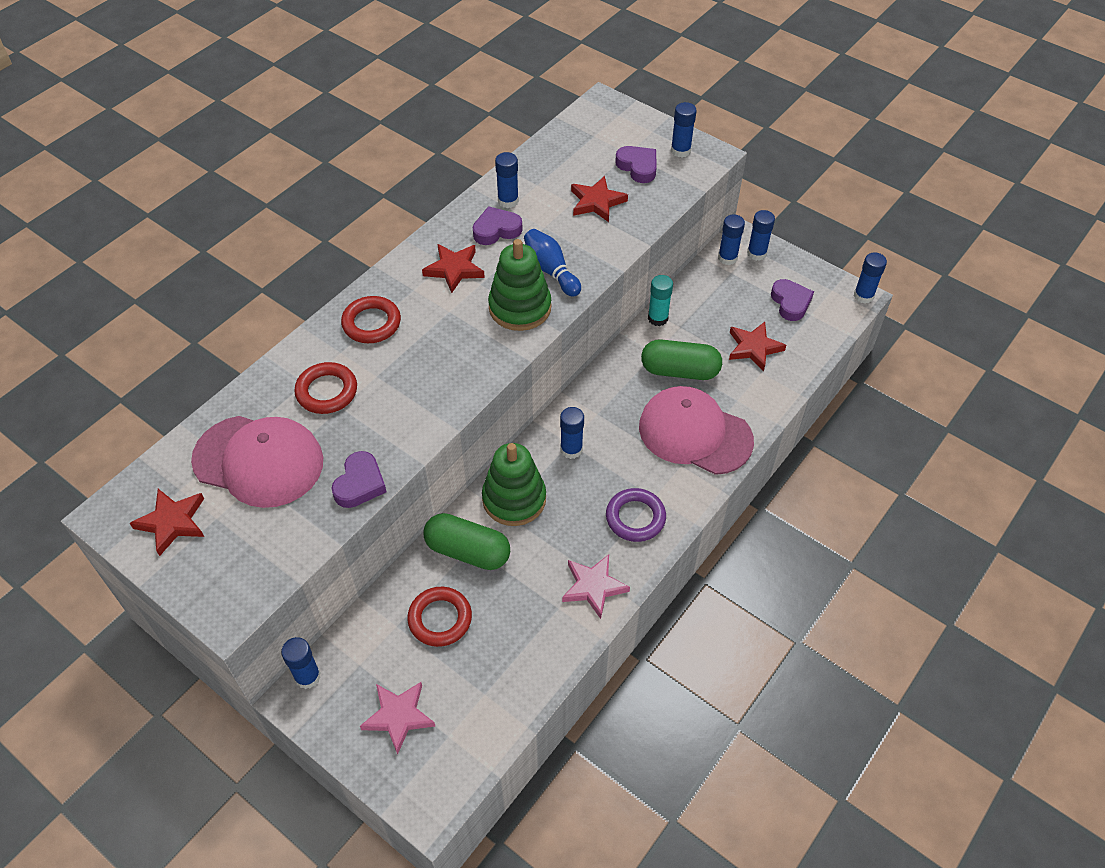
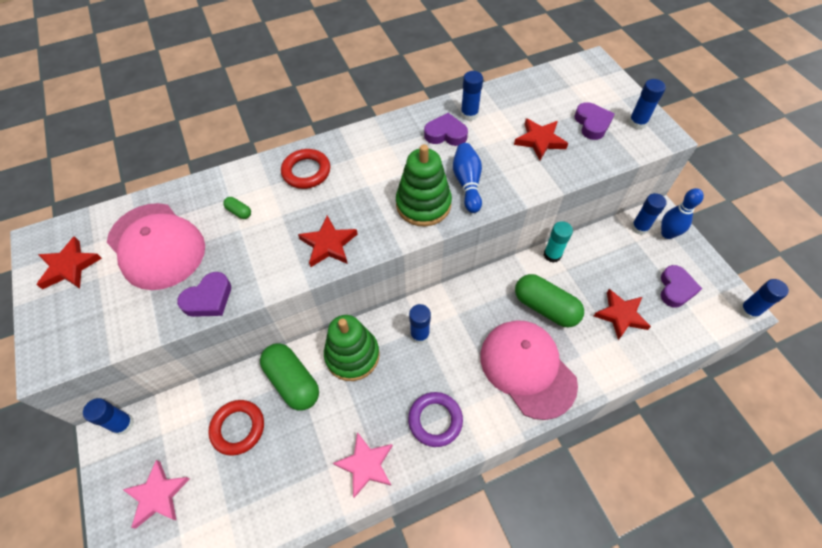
camera: 30 degrees right, 5 degrees up
(327, 391) = (239, 212): red ring -> green capsule
(454, 269) = (394, 153): red star -> red star (328, 244)
(756, 253) = (667, 234): blue glue stick -> blue bowling pin

